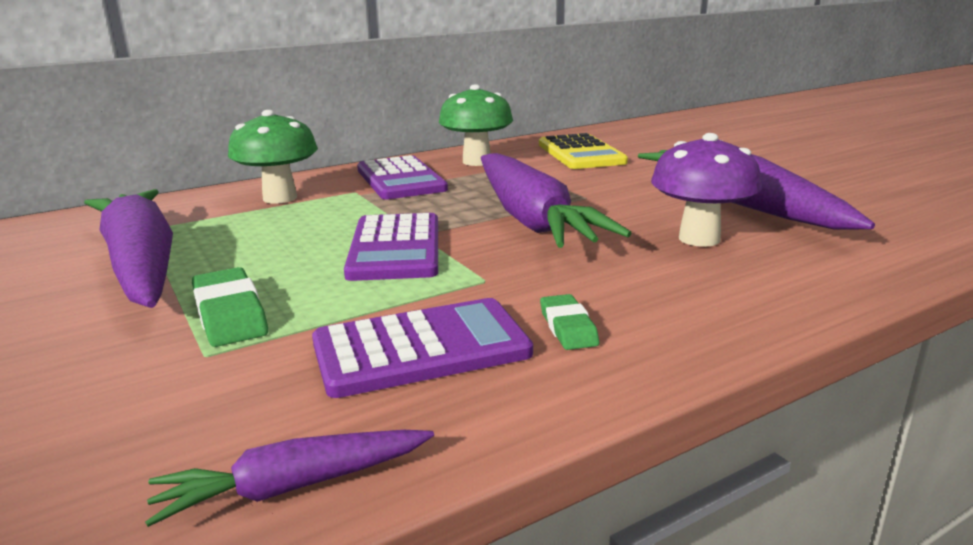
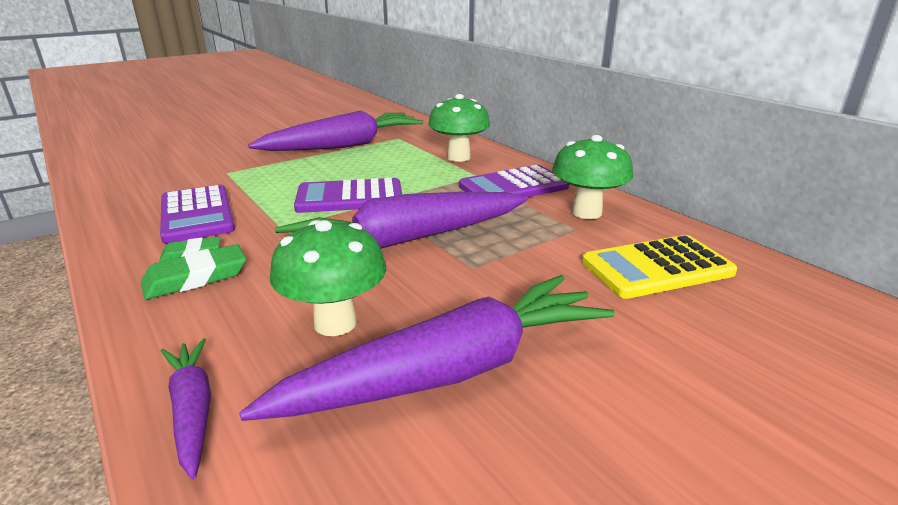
camera: 85 degrees right, 5 degrees up
(230, 314) = (268, 171): green eraser -> green eraser (196, 278)
(293, 486) = (102, 201): purple carrot -> purple carrot (192, 410)
(699, 239) = (335, 323): purple mushroom -> green mushroom

